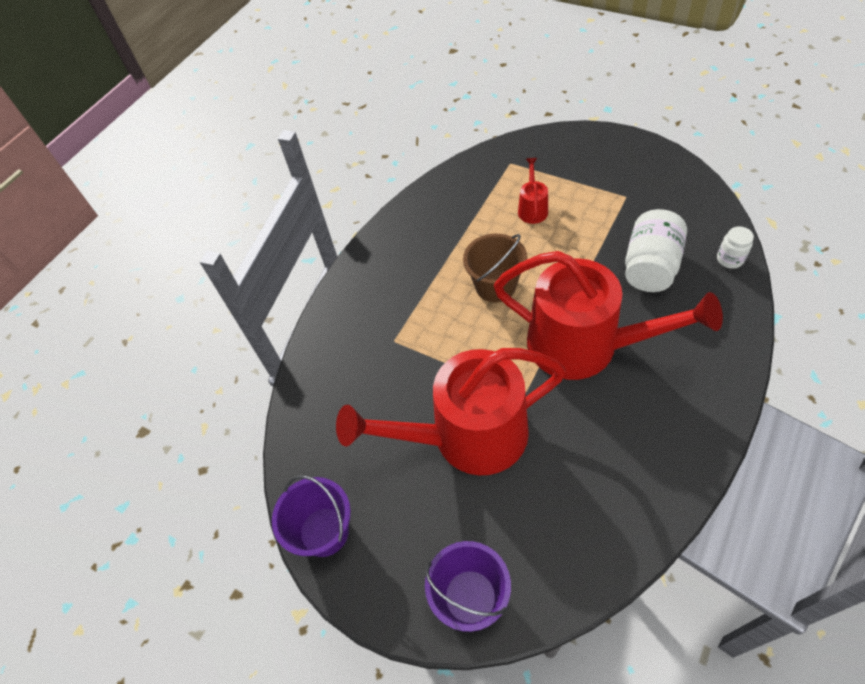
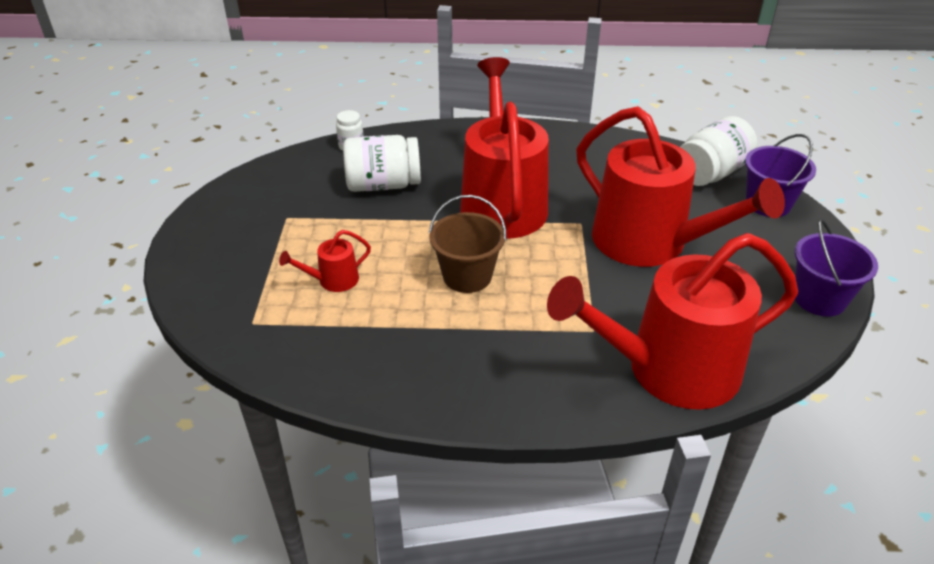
camera: 125 degrees left, 15 degrees down
(331, 368) = (670, 370): none -> red watering can
(553, 575) = (711, 173): none -> white jar

